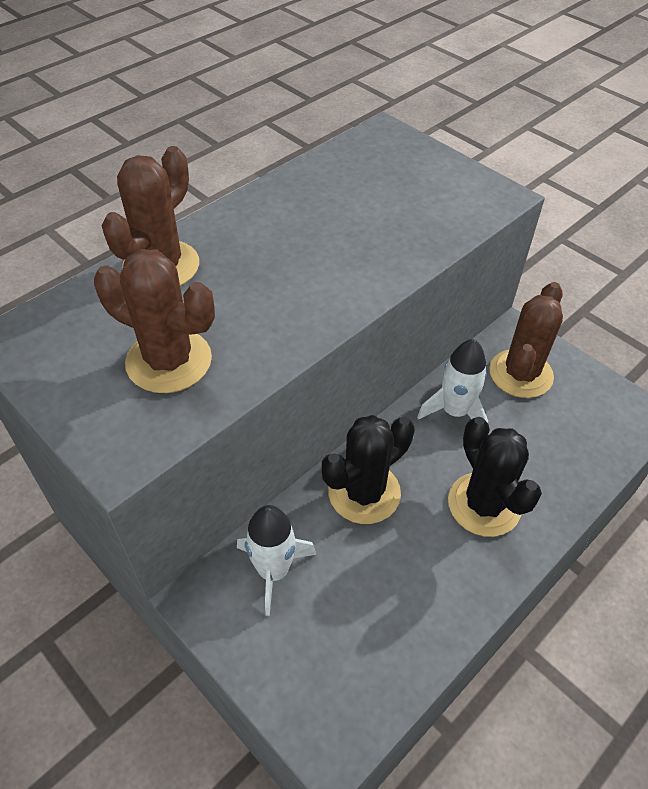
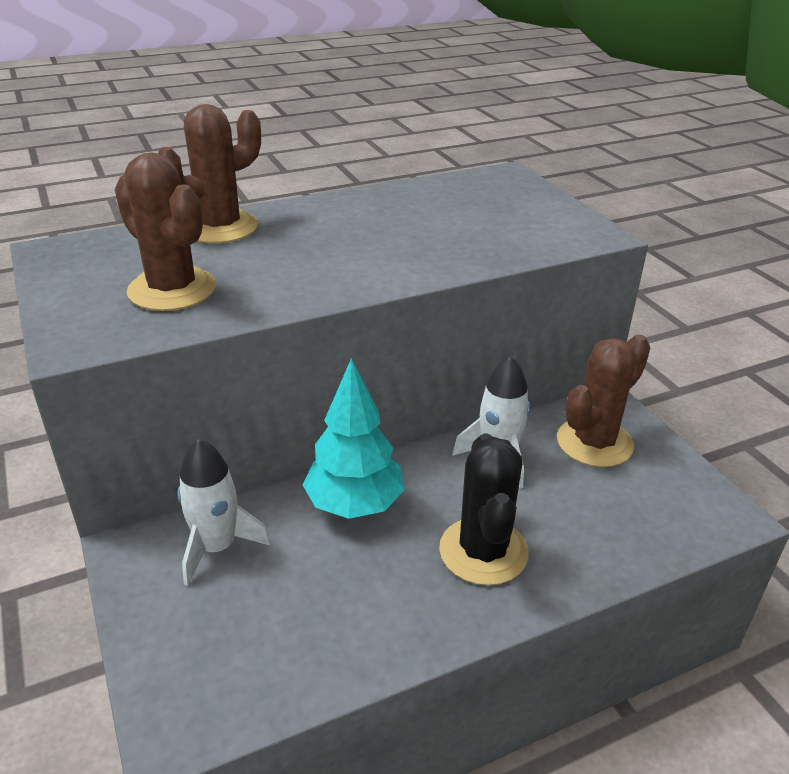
camera: 20 degrees right, 15 degrees down
(364, 493) = (354, 505): black cactus -> turquoise tree

